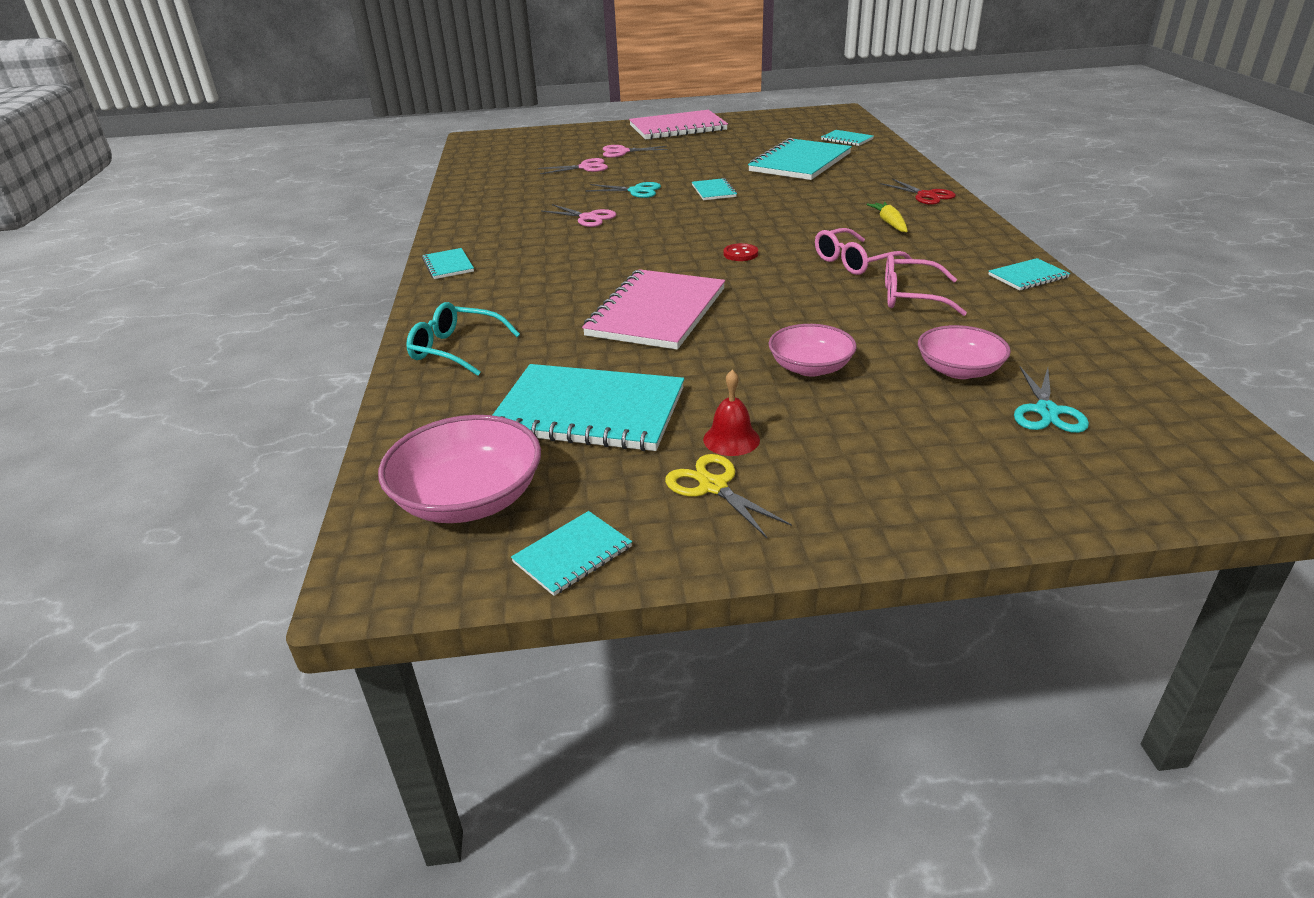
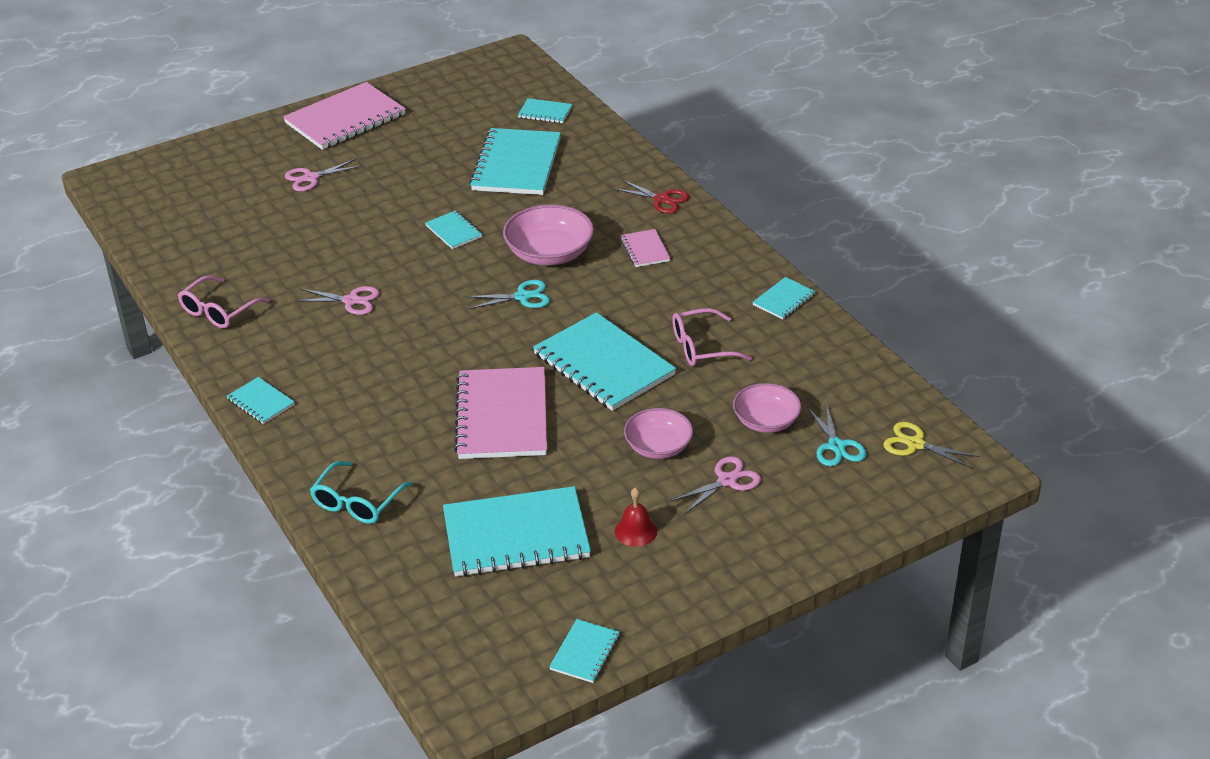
camera: 25 degrees left, 5 degrees up
(456, 349) = (357, 502): turquoise glasses -> turquoise glasses turned 60 degrees counterclockwise
(469, 498) = (483, 634): pink bowl -> pink bowl (549, 253)
(585, 167) = (288, 215): pink scissors -> pink scissors (727, 481)
(636, 191) = (372, 247): turquoise scissors -> turquoise scissors (522, 297)
(713, 486) = (645, 574): yellow scissors -> yellow scissors (915, 444)
(740, 254) = (532, 323): red button -> none
(792, 293) = (604, 364): none -> turquoise notebook
(854, 262) = (637, 312): pink glasses -> pink glasses (219, 311)
(889, 223) = (645, 250): yellow carrot -> pink notebook

